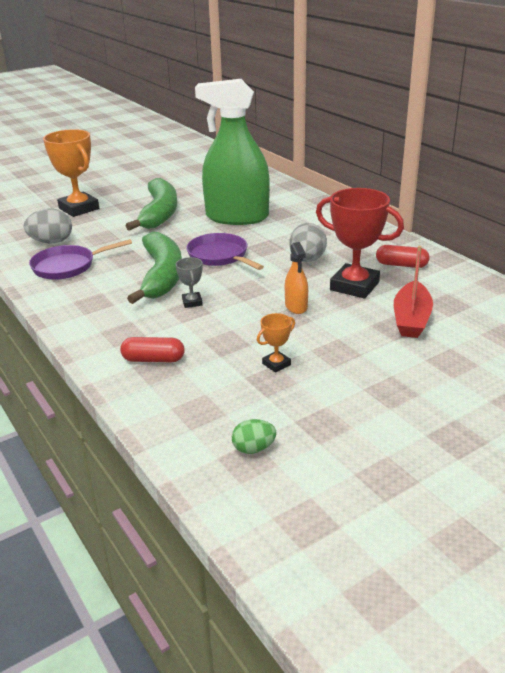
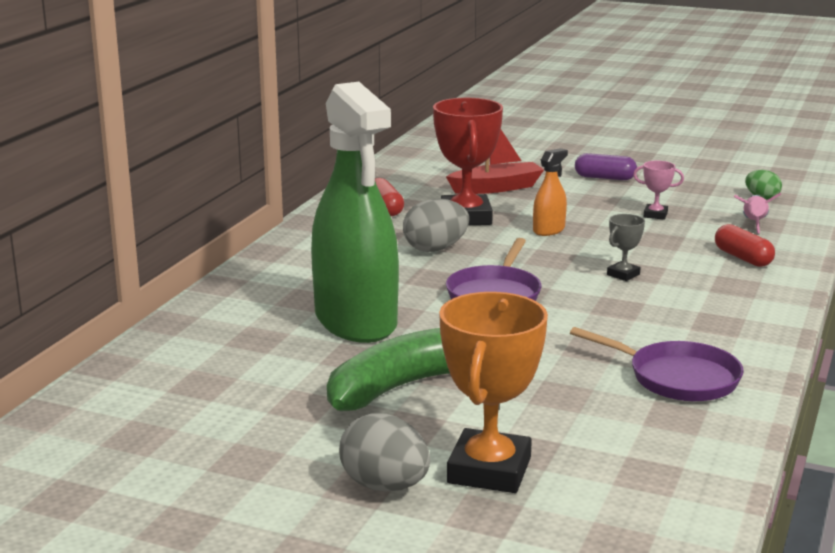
camera: 125 degrees left, 10 degrees down
(51, 242) = (638, 428): grey egg -> grey egg (385, 486)
(162, 276) = (597, 309): green banana -> none
(203, 404) = (754, 223): none -> pink rocket
(276, 364) = (655, 215): orange trophy -> pink trophy
(394, 382) = (605, 178): none -> purple capsule

